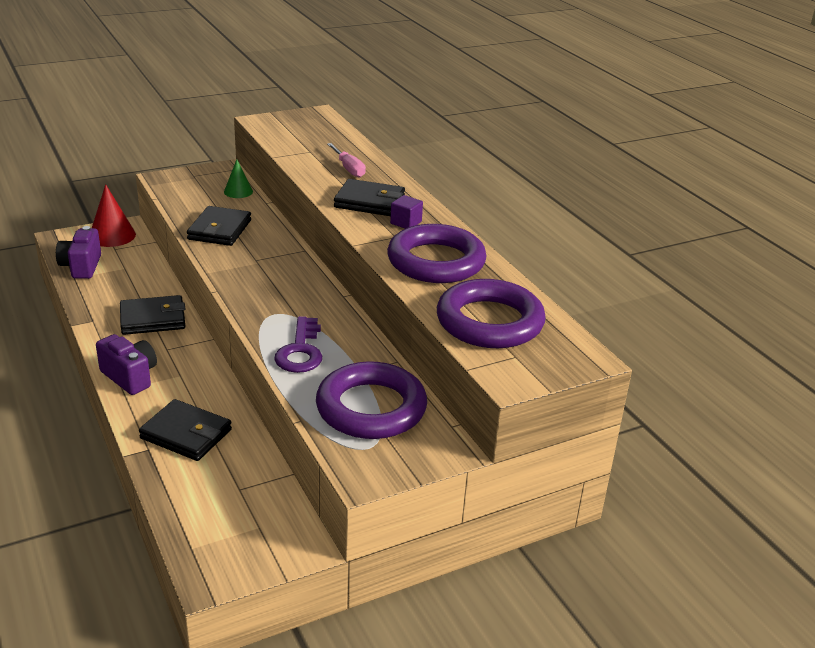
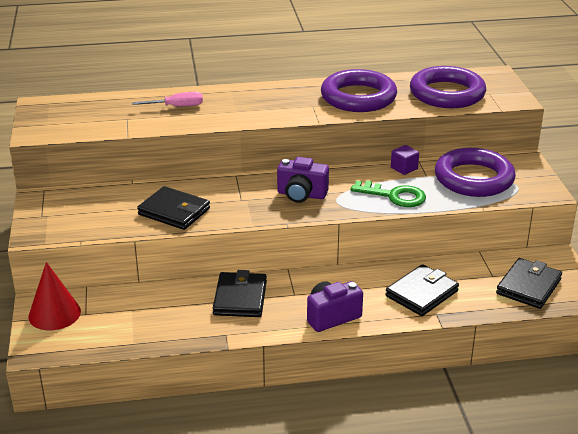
camera: 70 degrees left, 0 degrees up
(81, 267) = (112, 337): purple camera -> purple camera (301, 195)
(238, 191) = (98, 194): green cone -> none
(300, 351) = (394, 196): purple key -> green key
(369, 202) = (247, 107): black wallet -> black wallet (528, 286)
(406, 223) = (291, 98): purple cube -> purple cube (404, 168)

